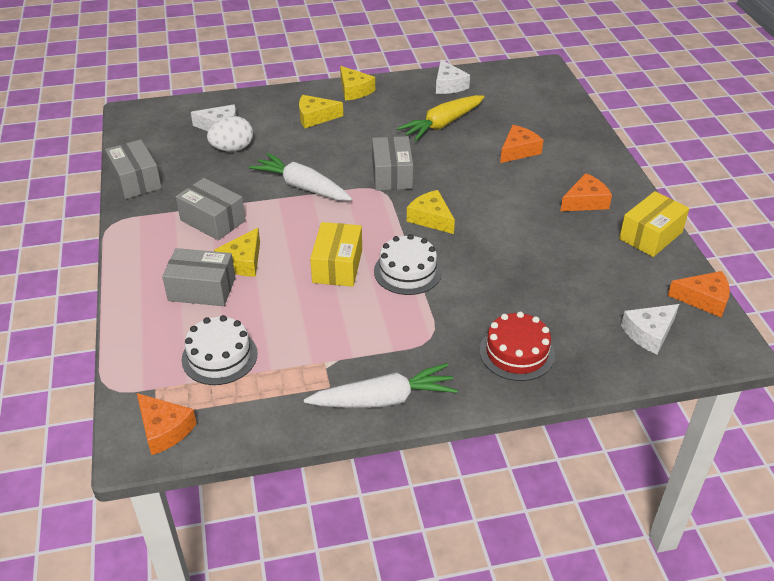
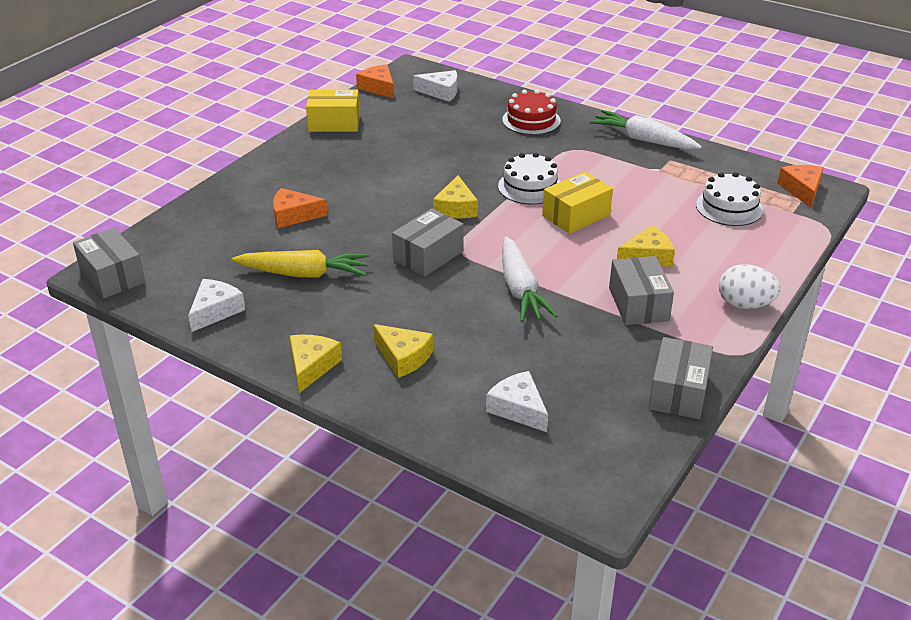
camera: 135 degrees left, 5 degrees down
(202, 289) = (702, 254): grey box -> grey box (112, 276)
(232, 149) = (537, 370): white egg -> white egg (744, 305)
(585, 201) = (328, 159): orange cheese -> none

